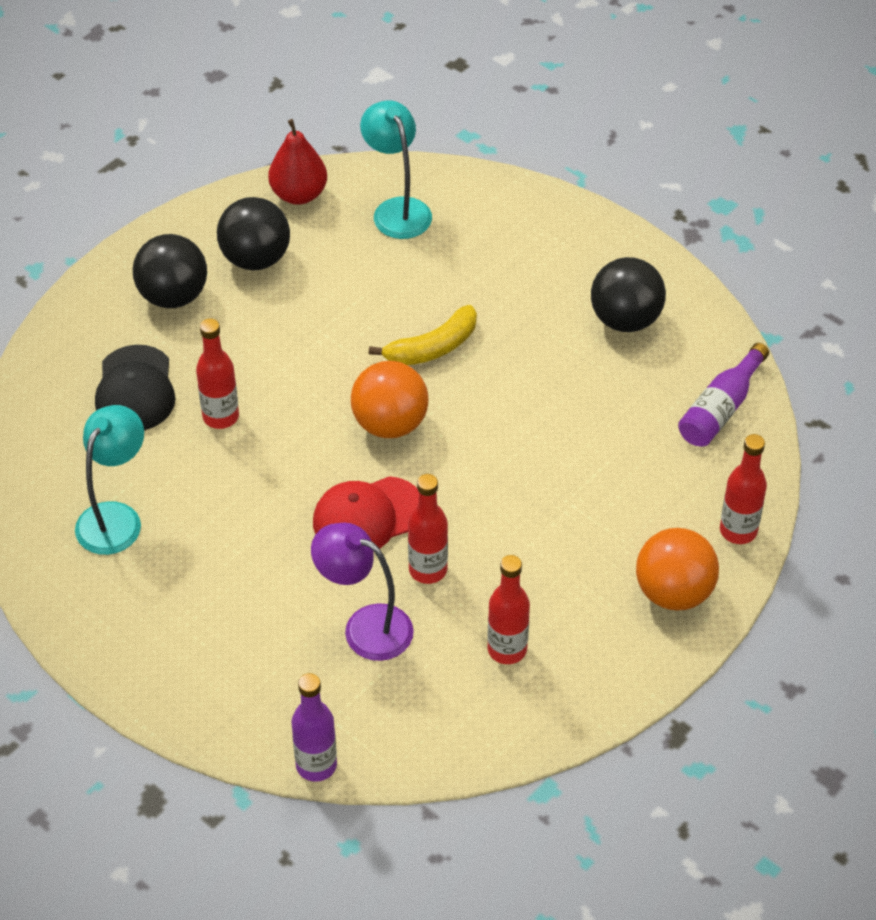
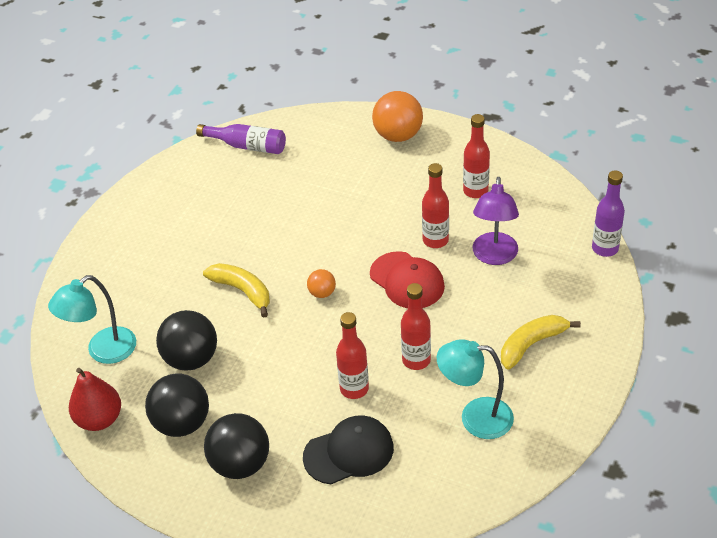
camera: 105 degrees left, 5 degrees down
(192, 613) = (531, 344): none -> yellow banana
(390, 424) = (322, 293): orange ball -> orange ball, size x0.51
(625, 319) = (183, 203): black ball -> black ball (191, 359)
(738, 531) = (340, 120): red bottle -> red bottle (416, 360)

